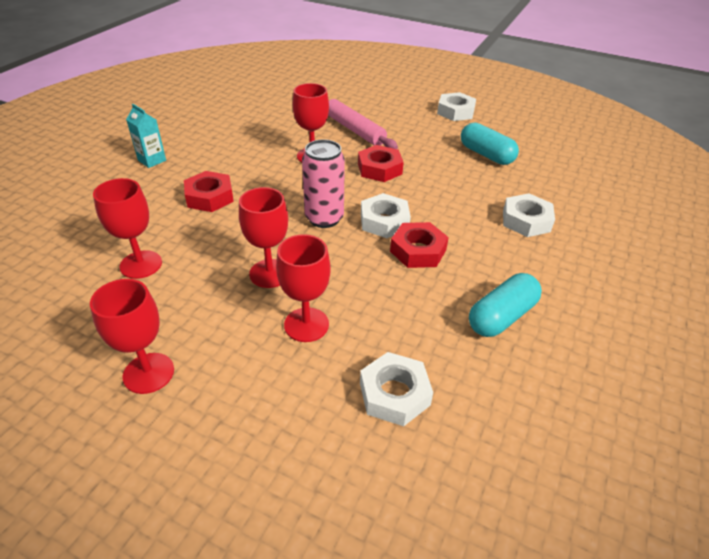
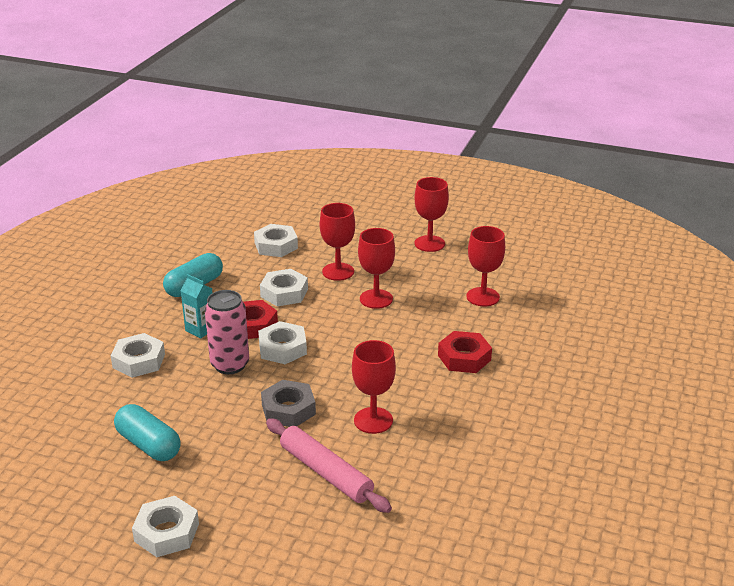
camera: 175 degrees right, 10 degrees down
(152, 160) = (558, 395): turquoise carton -> turquoise carton (200, 329)
(324, 218) = (341, 346): pink can -> pink can (230, 365)
(379, 169) = (288, 409): red nut -> grey nut
(382, 293) = (284, 293): none -> white nut

